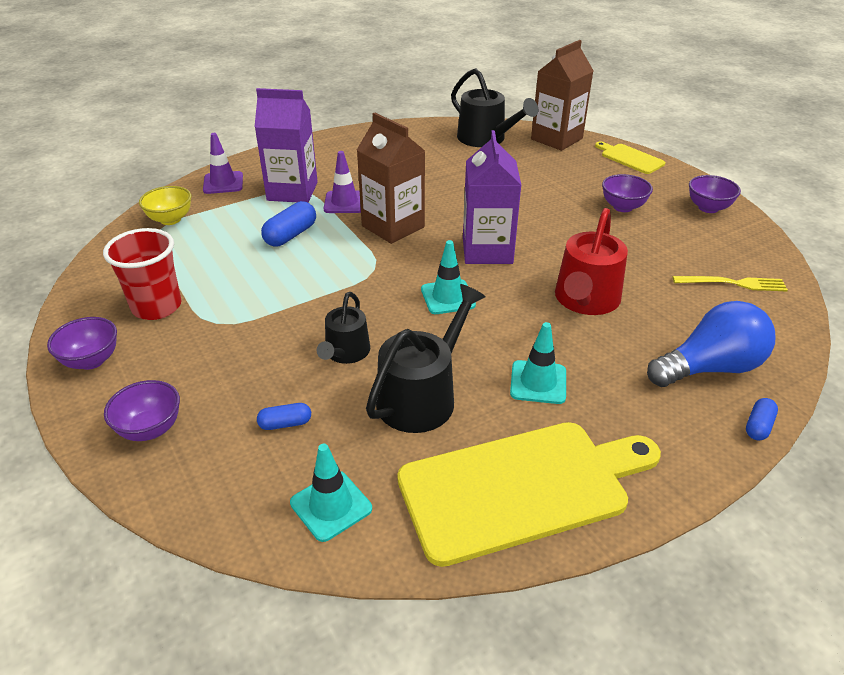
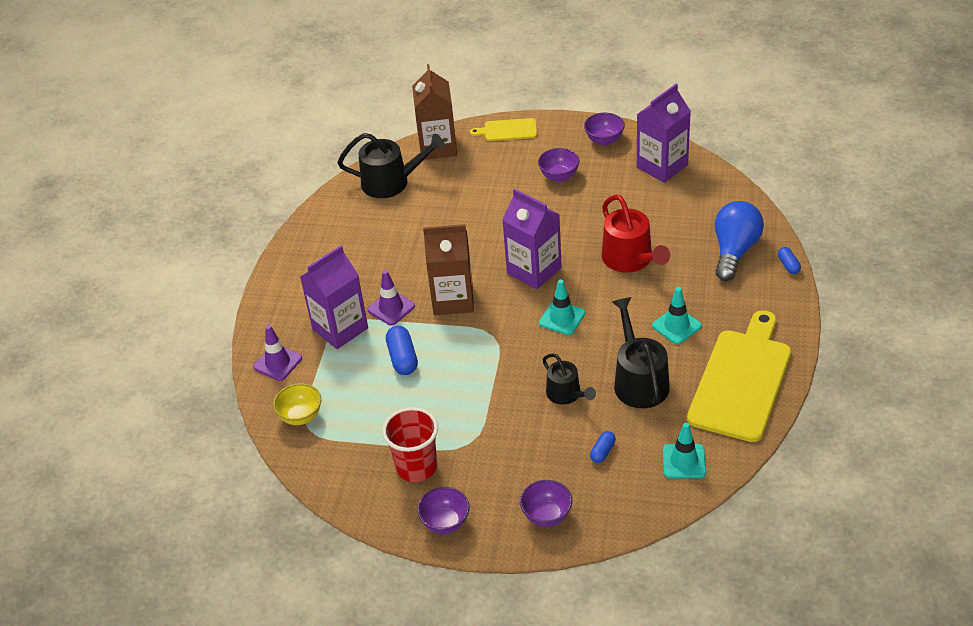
camera: 45 degrees left, 5 degrees up
(733, 283) = (682, 188): yellow fork -> none
(738, 256) = (662, 166): none -> purple carton

